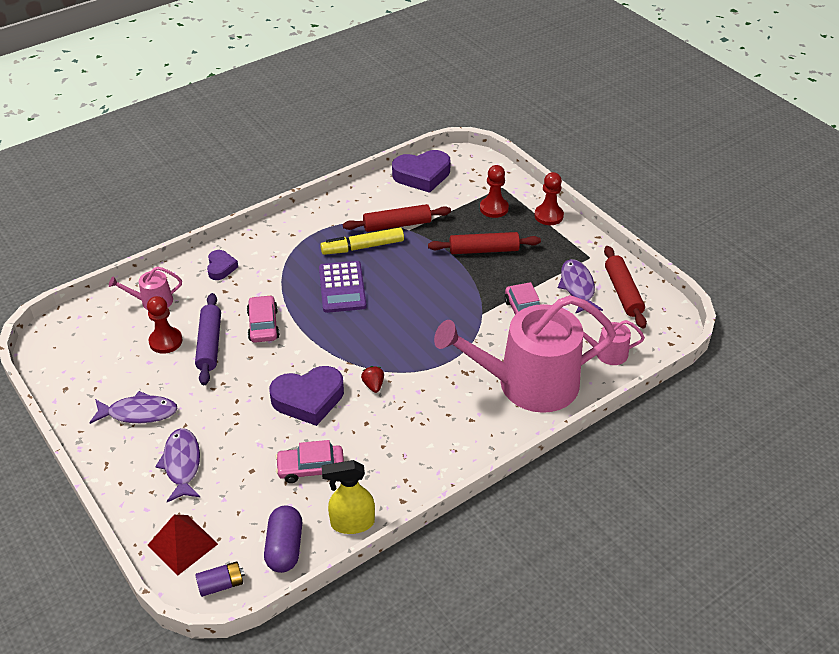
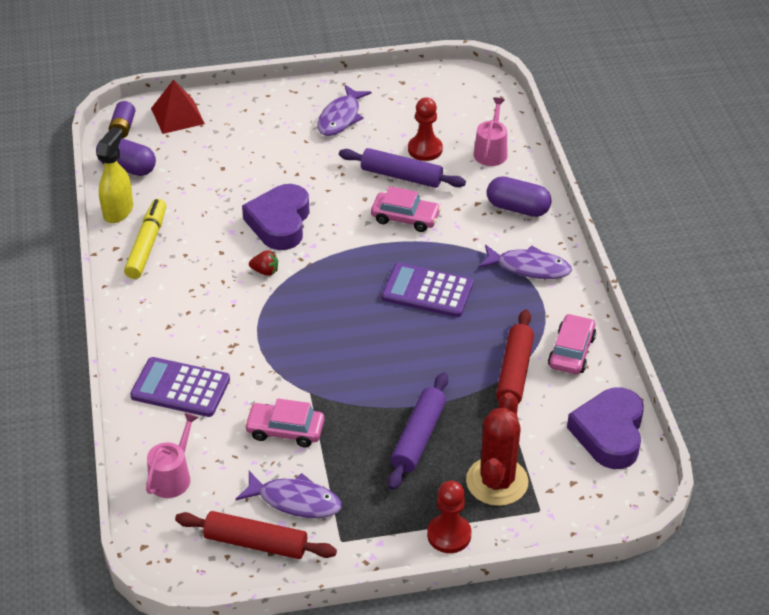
camera: 115 degrees right, 0 degrees up
(182, 464) = (261, 131): purple fish -> purple fish (529, 267)
(221, 267) = (518, 208): purple heart -> purple capsule
(311, 468) = (196, 202): pink car -> pink car (571, 351)
(363, 247) = (489, 329): yellow marker -> yellow marker (147, 245)
(483, 250) = (418, 437): red rolling pin -> purple rolling pin
(494, 208) = (497, 481): red pawn -> red cactus
(528, 384) = (180, 388): pink watering can -> purple calculator

